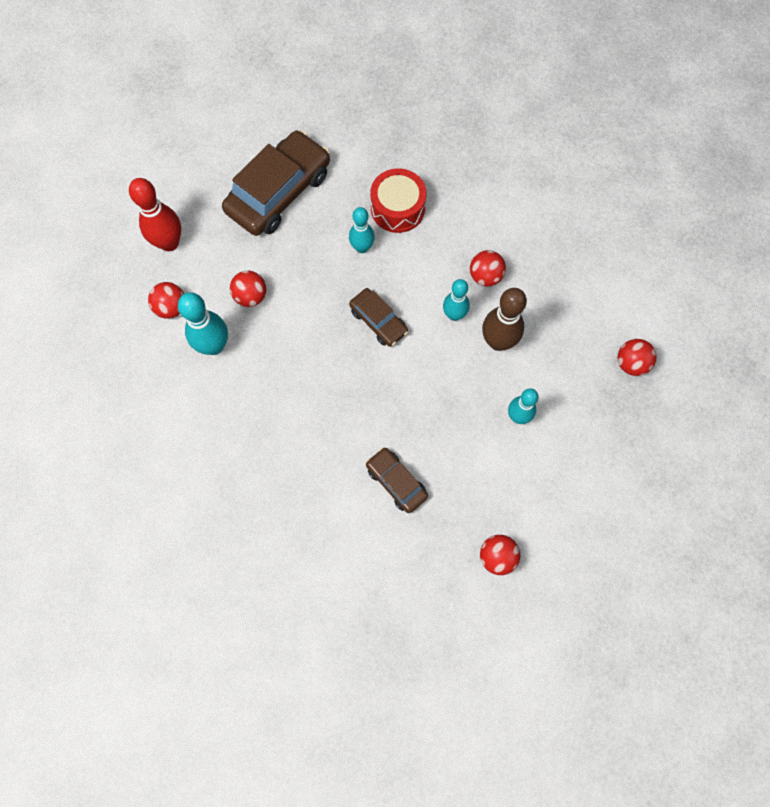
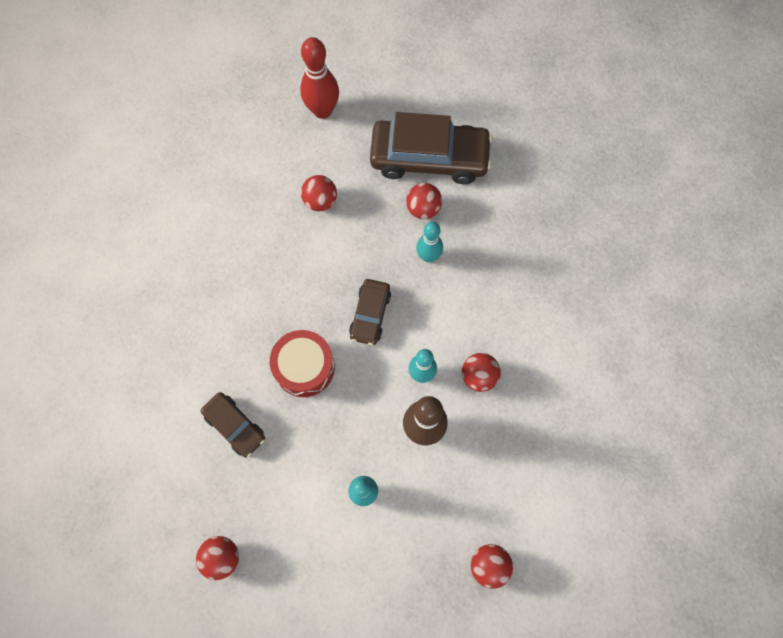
camera: 55 degrees right, 0 degrees up
(171, 307) = (268, 151): red ball -> red ball (423, 209)
(214, 346) = (258, 204): turquoise bowling pin -> none
(396, 482) = (235, 426): brown car -> brown car turned 120 degrees clockwise
(397, 208) = (487, 260): red drum -> red drum (304, 367)

